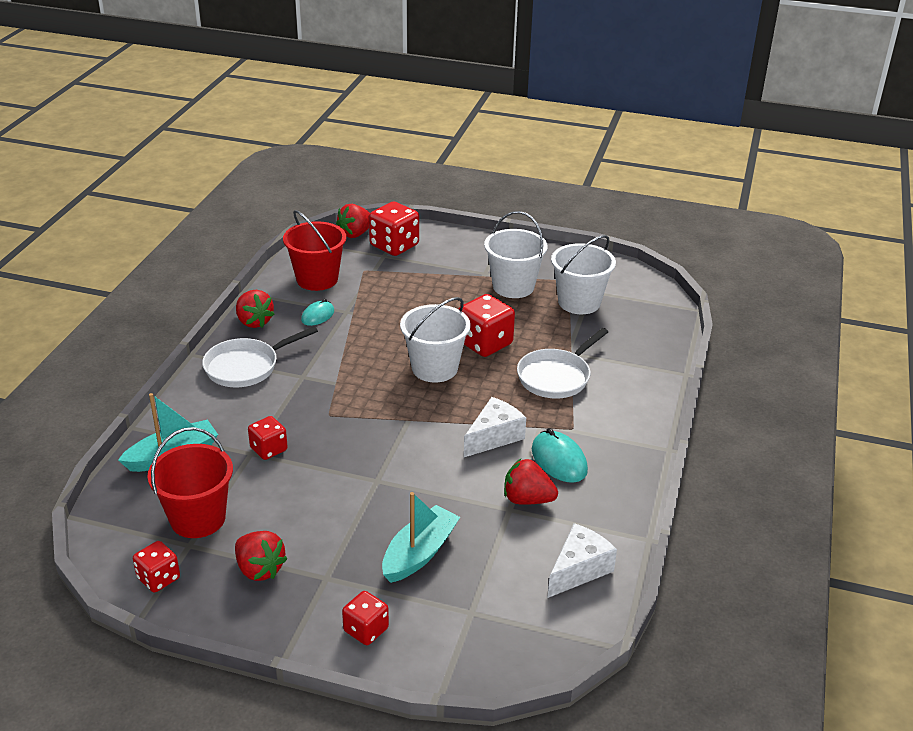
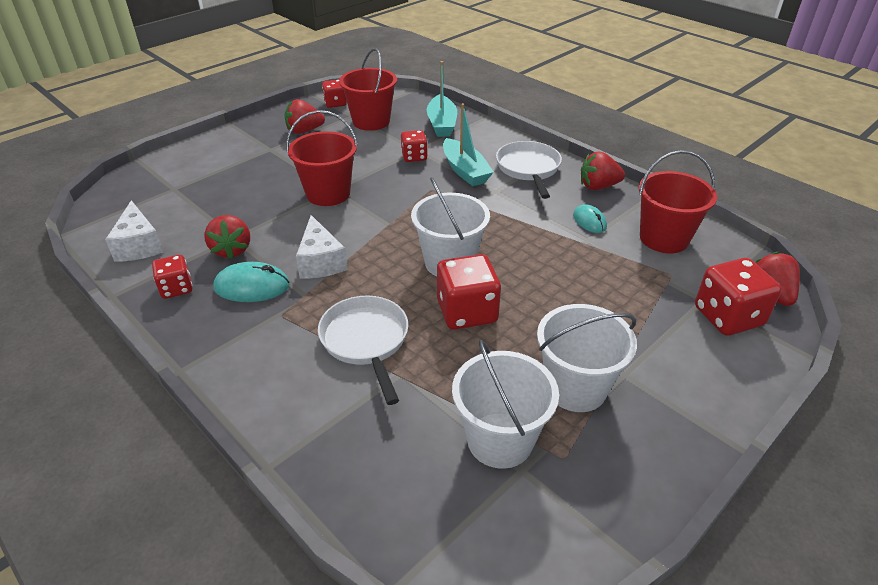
camera: 120 degrees right, 5 degrees up
(366, 630) = (214, 151): red dice -> red dice (176, 288)
(387, 480) = (328, 193): none -> red bucket
(419, 553) = (244, 185): turquoise boat -> turquoise boat (465, 171)
(527, 499) = (232, 250): red strawberry -> red strawberry turned 120 degrees clockwise

